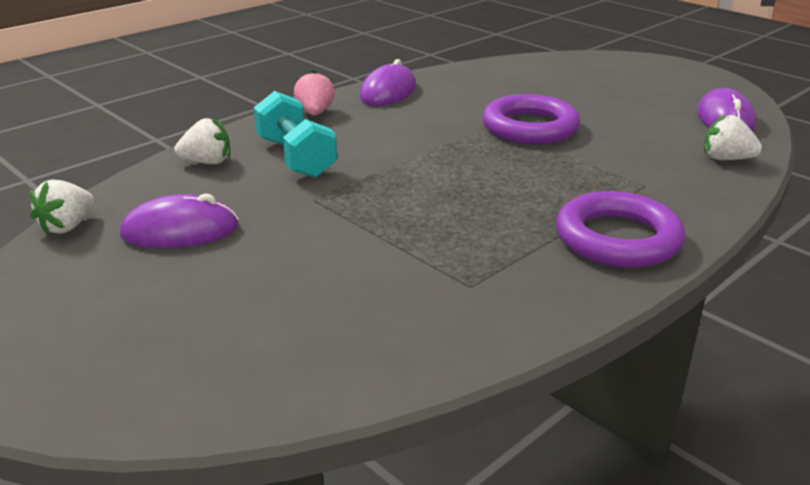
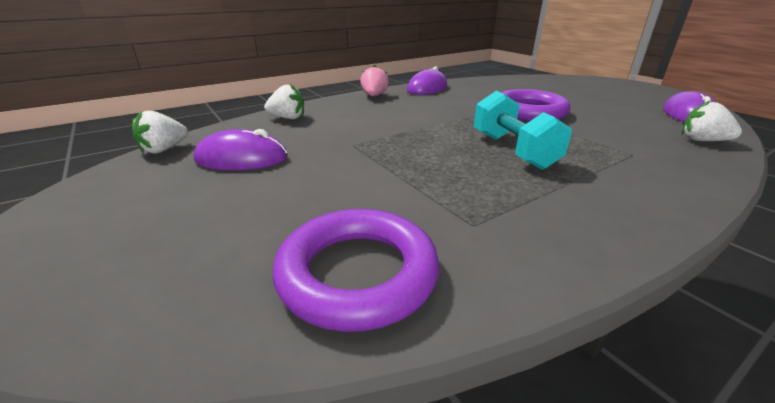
camera: 10 degrees right, 0 degrees up
(296, 158) = (350, 119): turquoise dumbbell -> turquoise dumbbell (513, 150)
(617, 238) = (618, 195): purple ring -> purple ring (357, 273)

